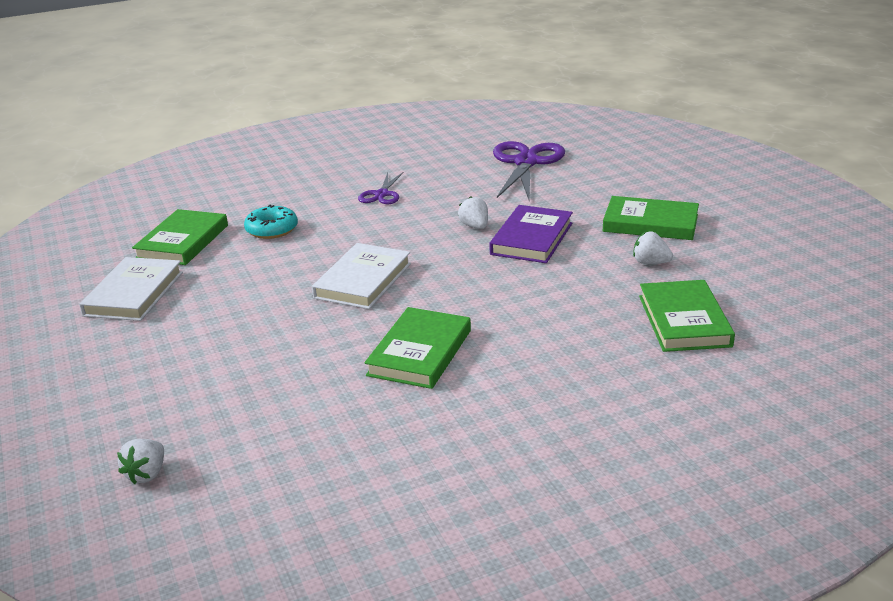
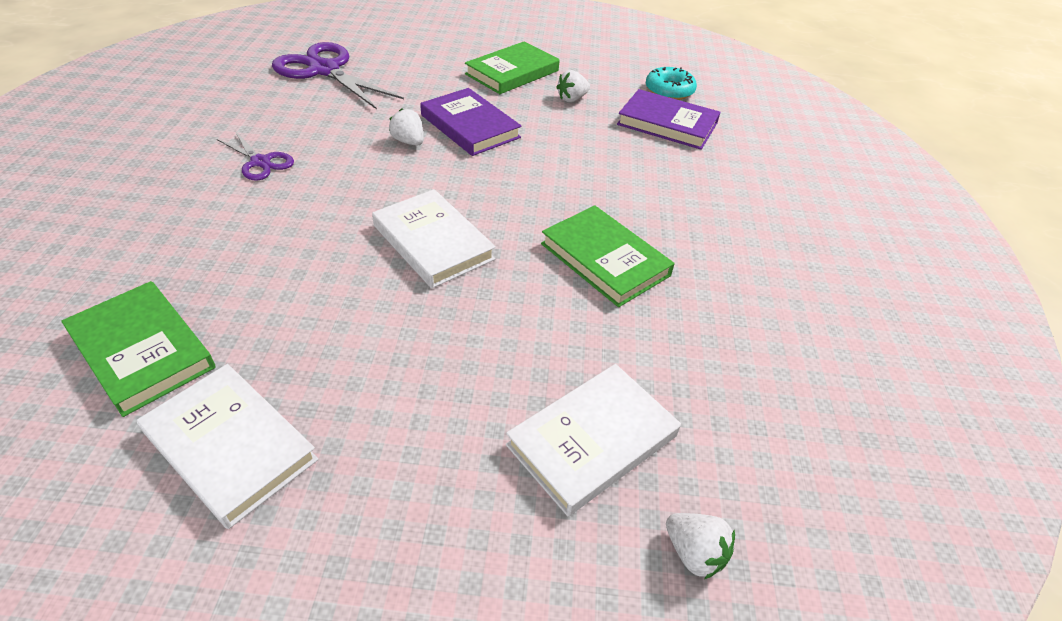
camera: 65 degrees left, 15 degrees up
(217, 406) = (592, 441): none -> white book
(272, 229) = (226, 263): turquoise donut -> turquoise donut (669, 91)
(475, 226) = (409, 142): white strawberry -> white strawberry turned 45 degrees clockwise
(684, 321) = (667, 124): green book -> purple book

